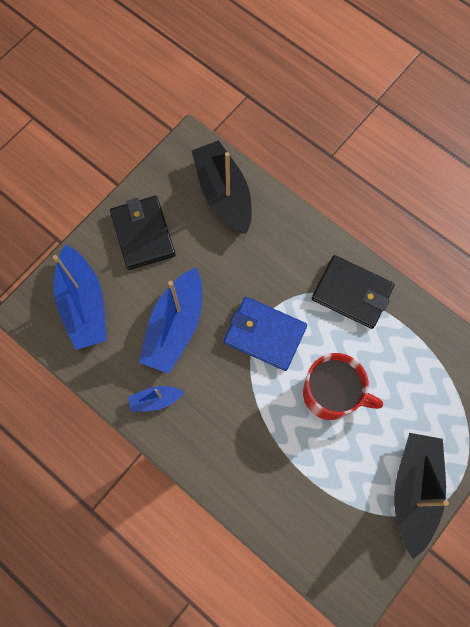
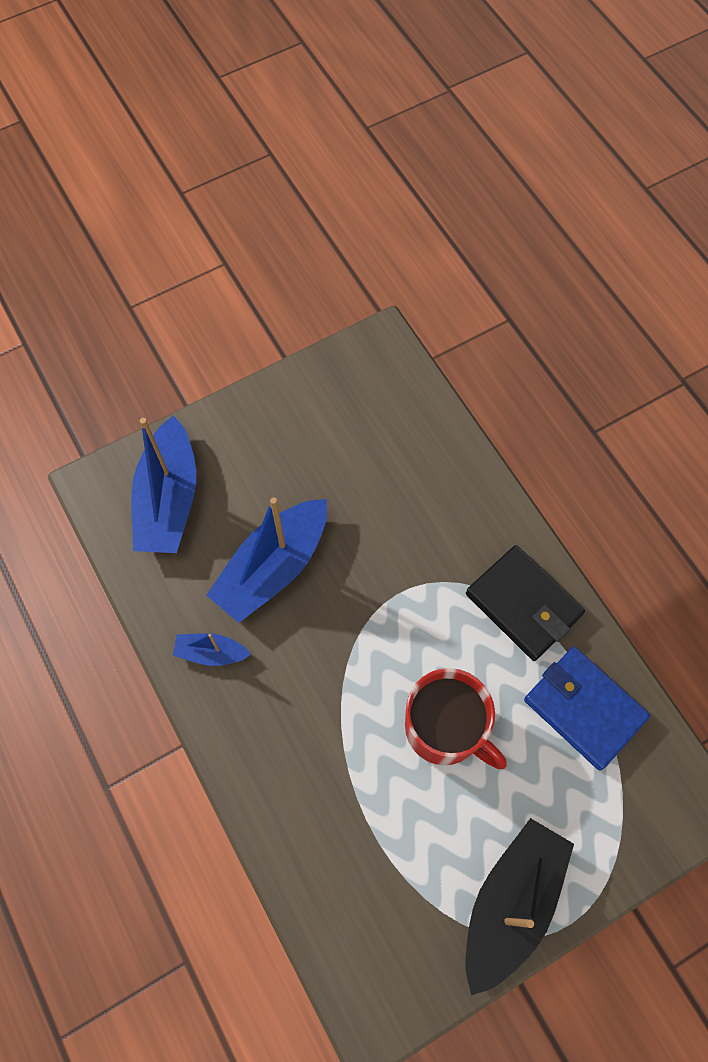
camera: 20 degrees right, 5 degrees down
(143, 234) = (277, 436): black wallet -> none
(223, 193) = (401, 419): black boat -> none
(265, 335) = (386, 618): blue wallet -> blue wallet (584, 709)

